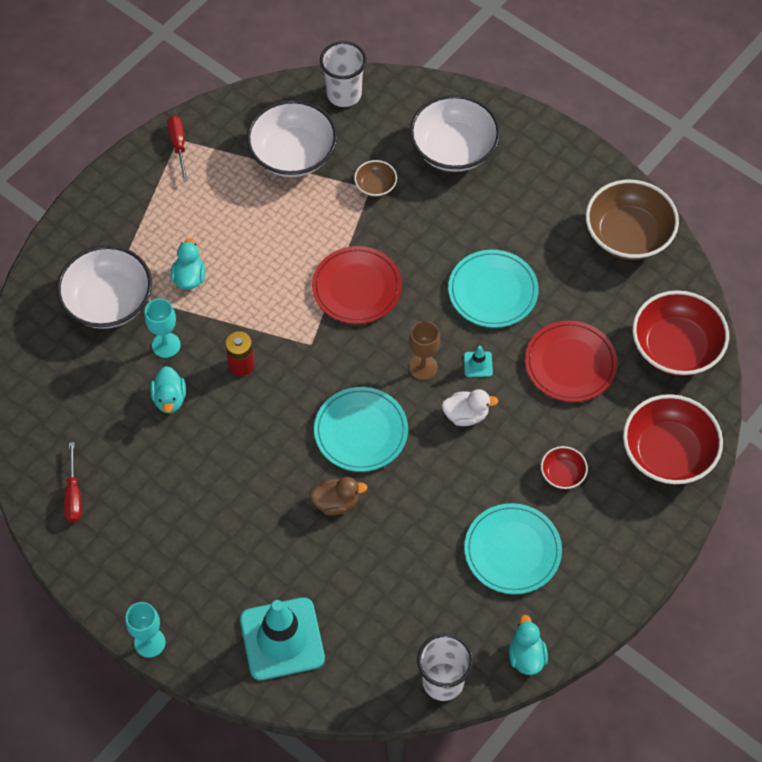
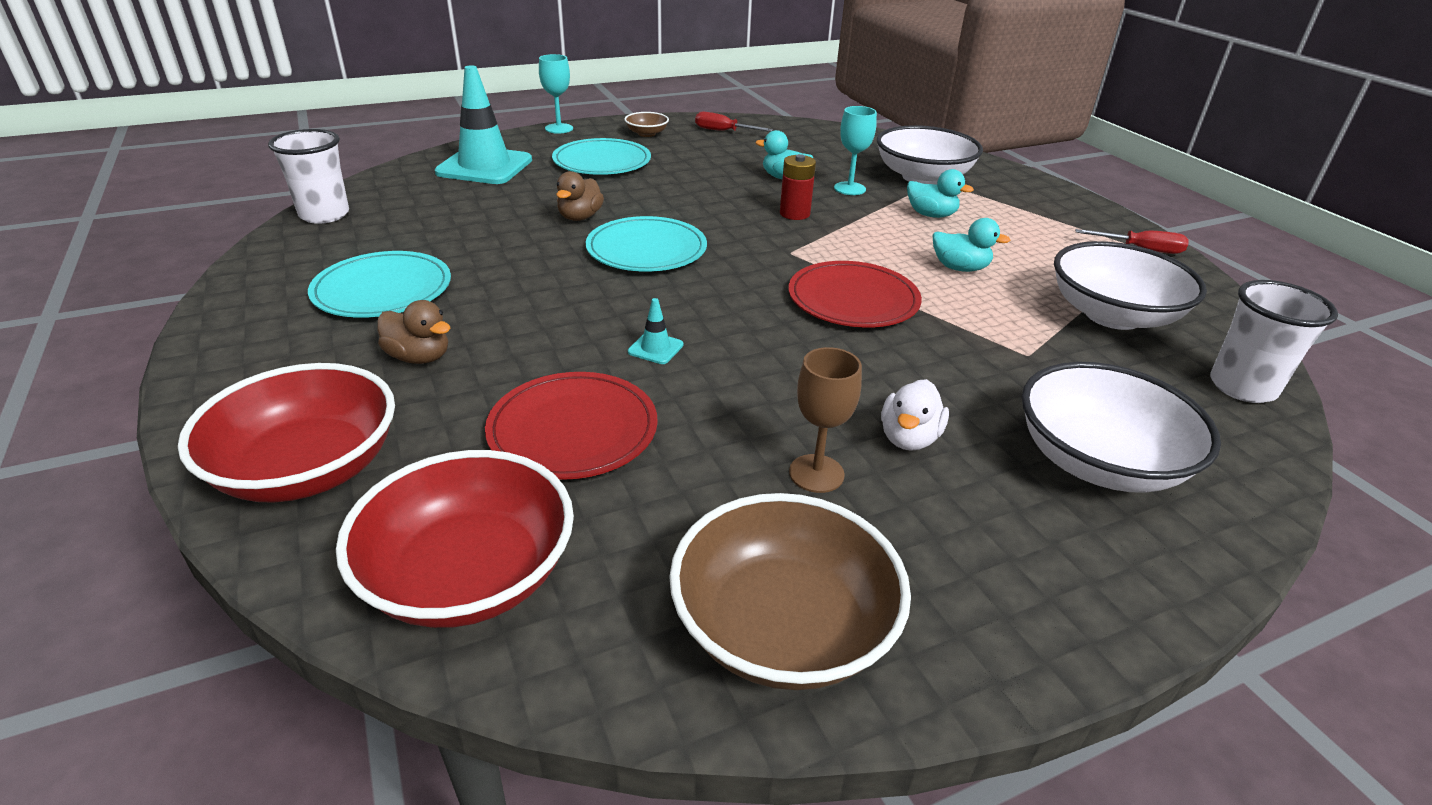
camera: 115 degrees right, 25 degrees down
(375, 186) = (1032, 361): brown bowl -> brown bowl (647, 134)
(423, 367) = (691, 308): brown goblet -> brown goblet (816, 473)
(466, 415) = (591, 316): white duck -> white duck (909, 438)
(493, 291) = (769, 402): turquoise plate -> turquoise plate (602, 161)
(526, 656) = (264, 260): turquoise duck -> turquoise duck (960, 268)
(562, 474) = (419, 357): red bowl -> brown duck

